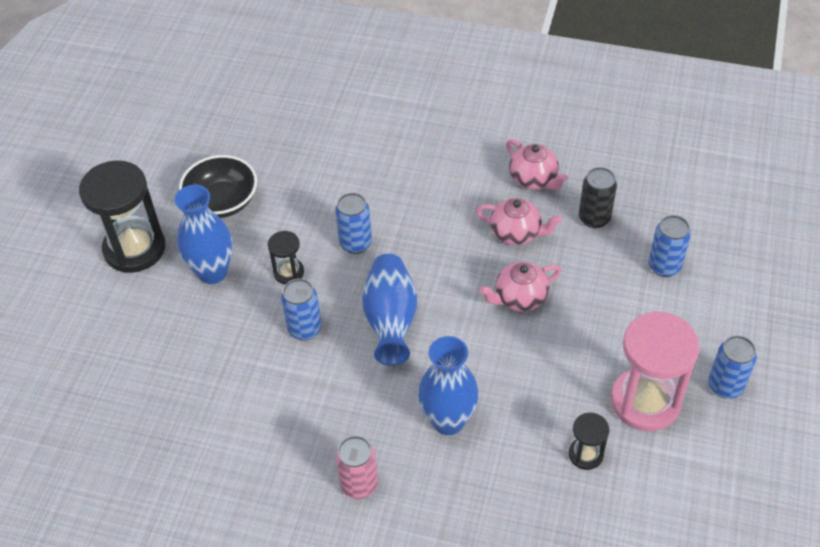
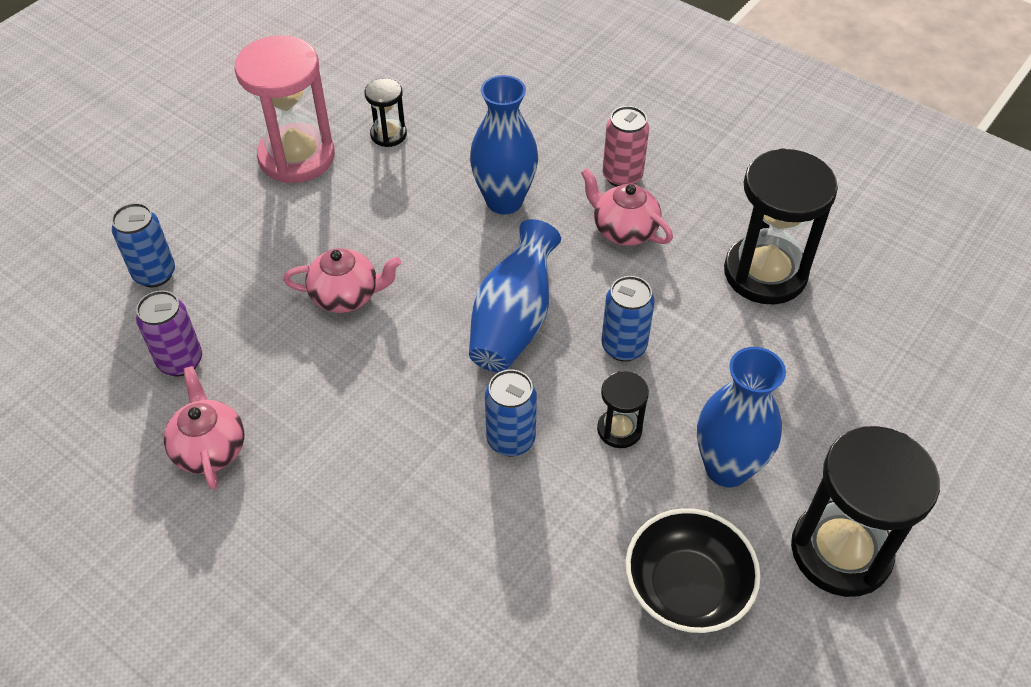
camera: 160 degrees left, 0 degrees up
(213, 428) = (765, 273): none -> black hourglass
(516, 233) = (291, 377): pink teapot -> pink teapot (623, 230)
(594, 218) = (180, 361): black can -> purple can
(725, 386) = (209, 145): blue can -> none

